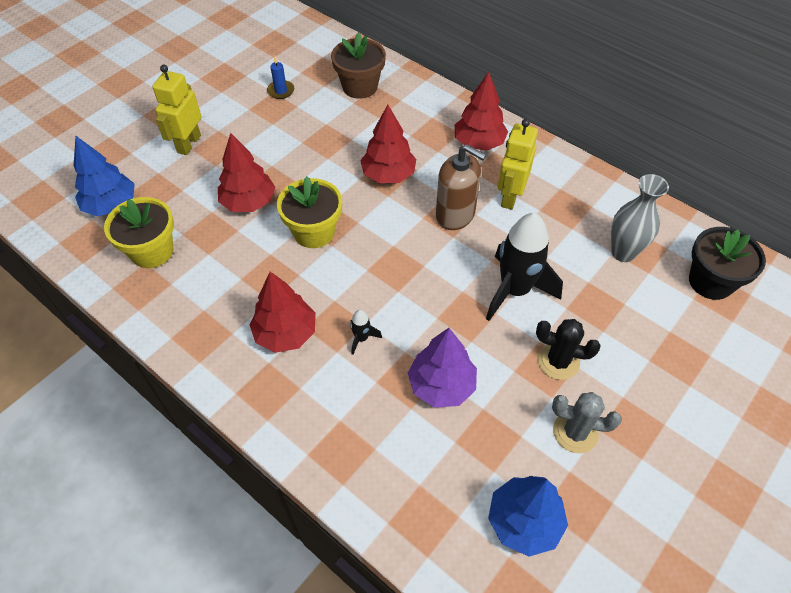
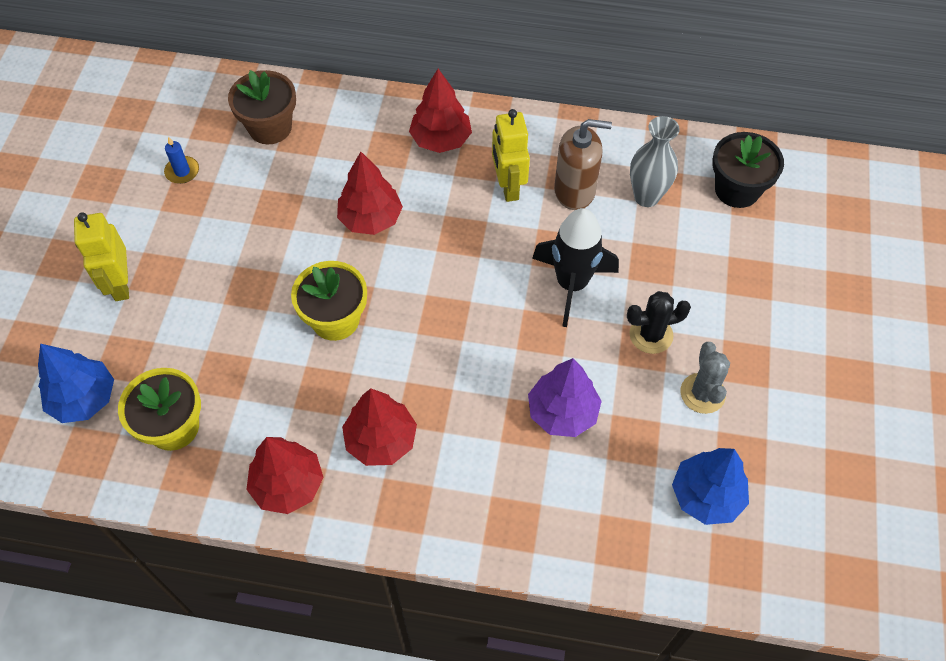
camera: 30 degrees left, 5 degrees up
(248, 202) = (241, 320): red tree -> red tree (288, 485)
(361, 338) = (459, 406): black rocket -> none
(455, 215) = (467, 231): brown soap dispenser -> brown soap dispenser (574, 191)
(575, 432) = (702, 393): grey cactus -> grey cactus turned 75 degrees counterclockwise

